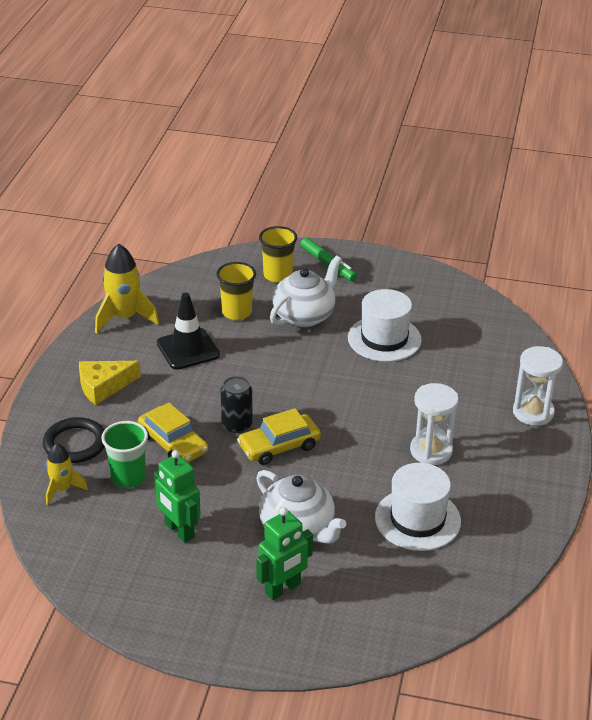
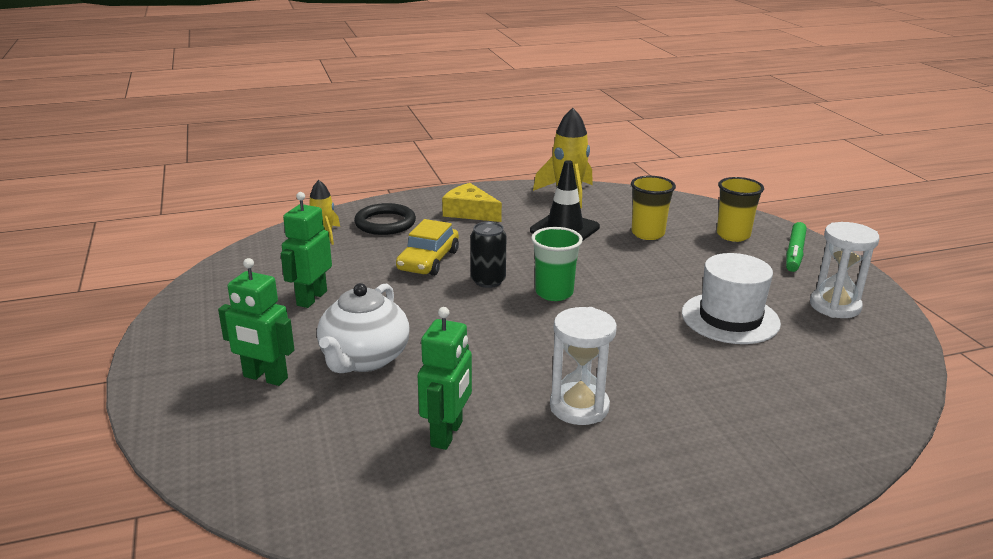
camera: 60 degrees right, 10 degrees down
(128, 477) = (363, 255): green cup -> green cup (554, 293)
(279, 446) = (481, 311): yellow car -> none
(305, 316) = (696, 265): white teapot -> none
(417, 519) = (447, 434): white hat -> green robot
(533, 412) = (754, 469): white hourglass -> white hourglass (835, 306)

